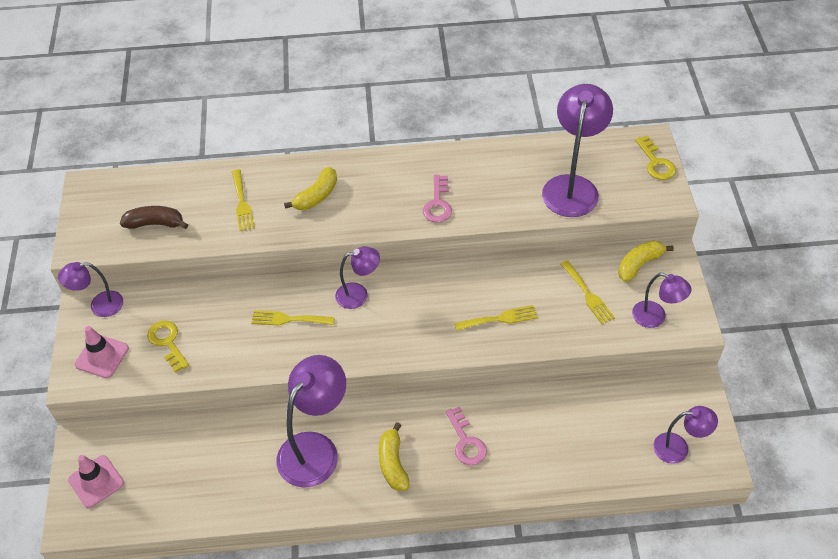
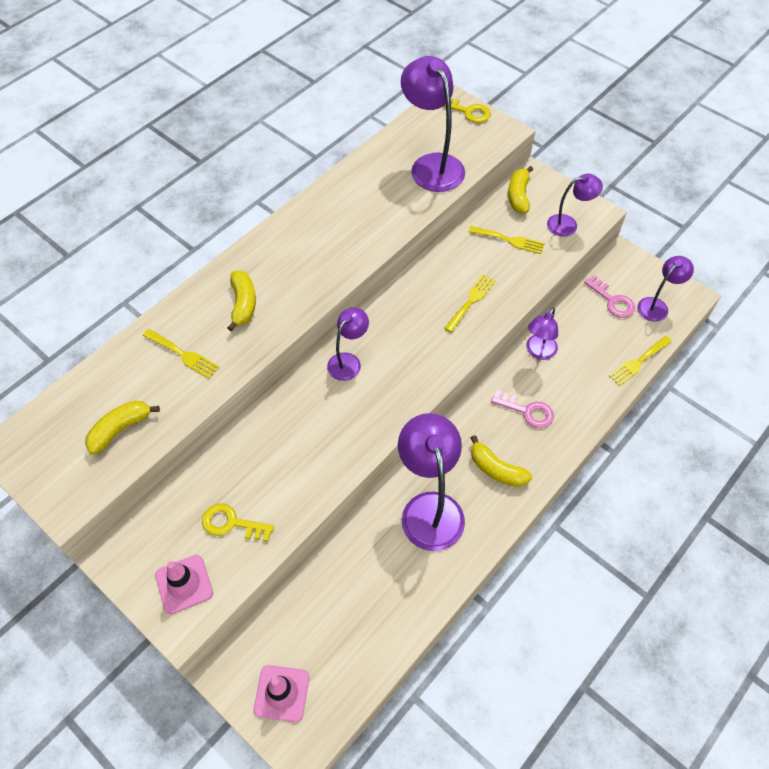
camera: 45 degrees left, 5 degrees up
(99, 306) = (129, 544): purple lamp -> purple lamp (538, 352)
(155, 223) = (120, 429): brown banana -> yellow banana
(288, 319) = (314, 423): yellow fork -> yellow fork (638, 362)
(438, 203) = (349, 243): pink key -> pink key (612, 300)

